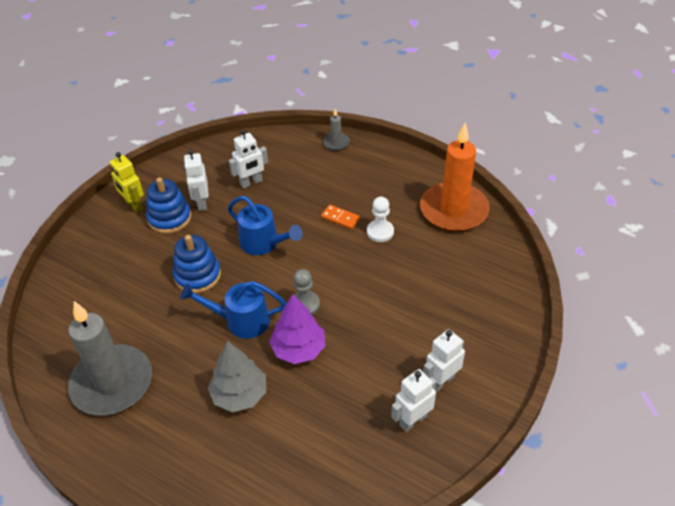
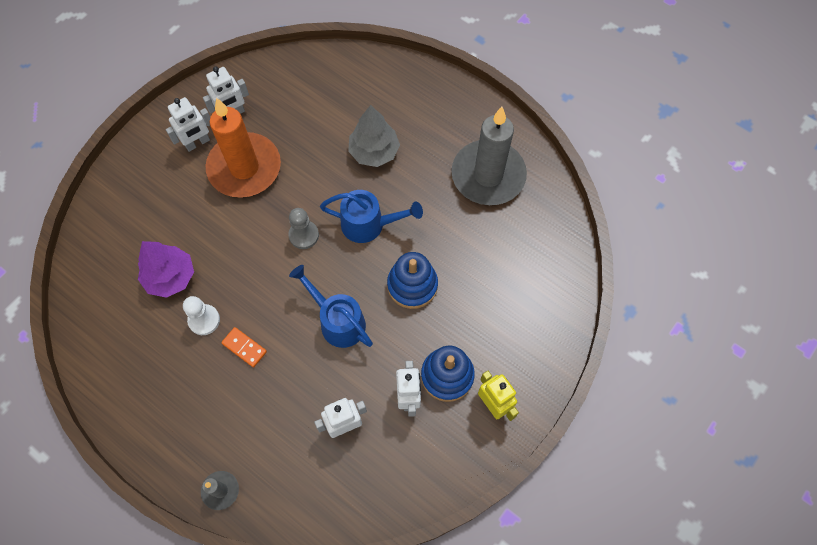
camera: 175 degrees left, 20 degrees up
(299, 349) = (317, 188): purple tree -> purple tree (170, 277)
(453, 210) = (110, 342): orange candle -> orange candle (244, 168)

